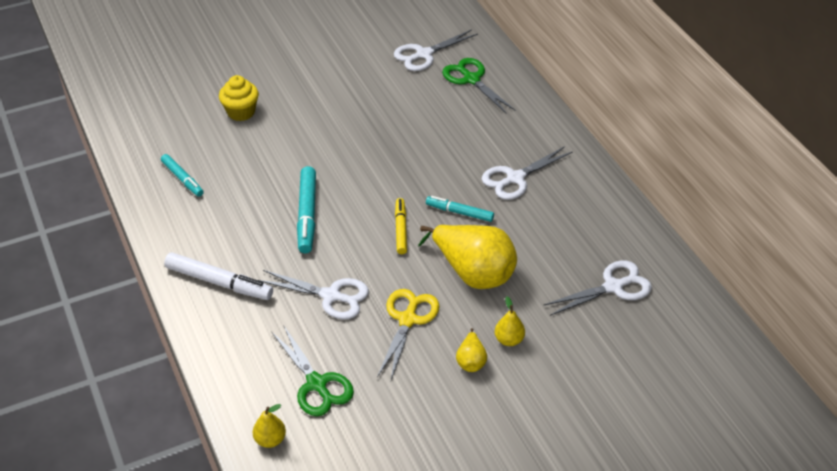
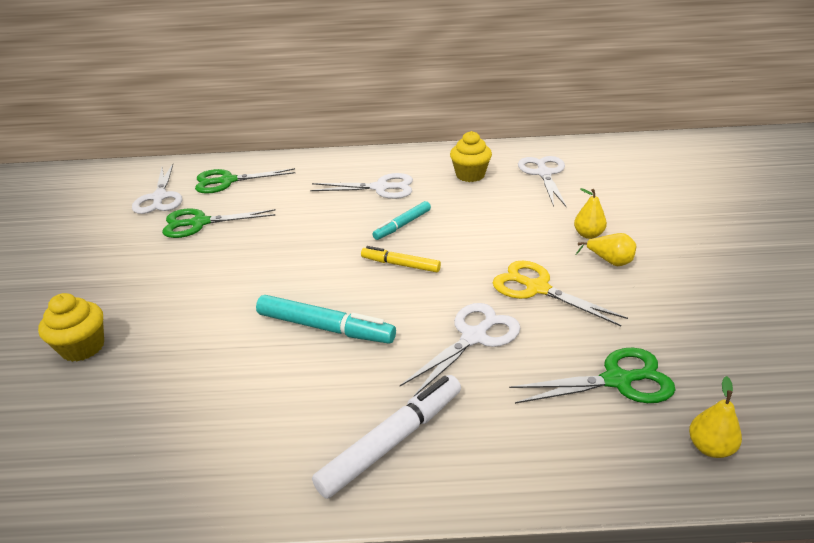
camera: 65 degrees left, 10 degrees down
(182, 179) = (148, 439): turquoise marker -> none
(400, 94) = (199, 223): none -> green scissors
(473, 273) = (490, 235): yellow pear -> none
(515, 178) = (381, 188): white scissors -> white scissors turned 75 degrees counterclockwise
(576, 232) = (470, 175): none -> yellow cupcake

